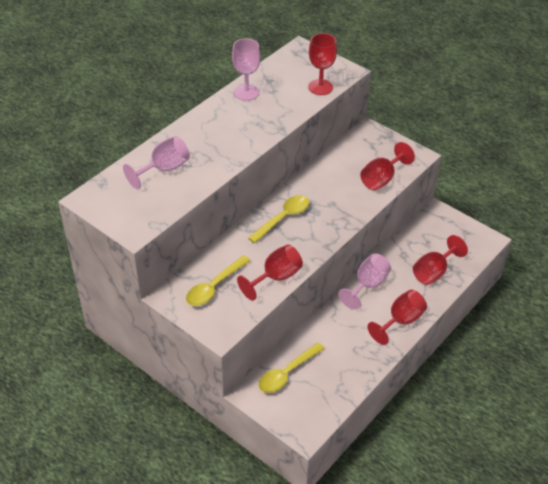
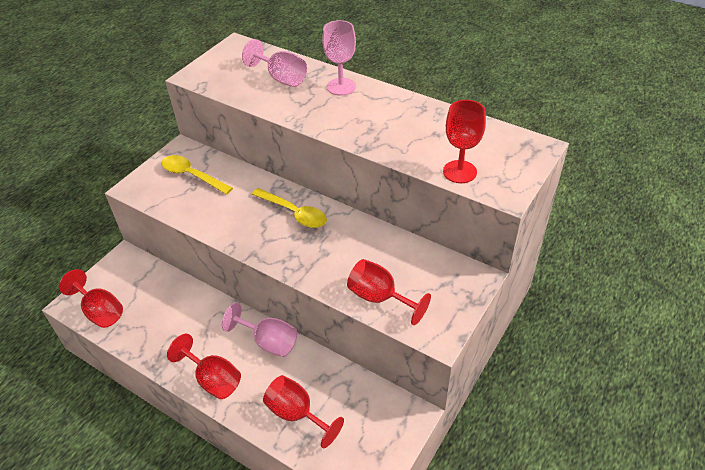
camera: 85 degrees right, 0 degrees up
(246, 93) = (425, 114): pink goblet -> pink goblet (341, 87)
(276, 277) = (204, 217): red goblet -> red goblet (100, 311)
(287, 373) = (145, 282): yellow spoon -> none

